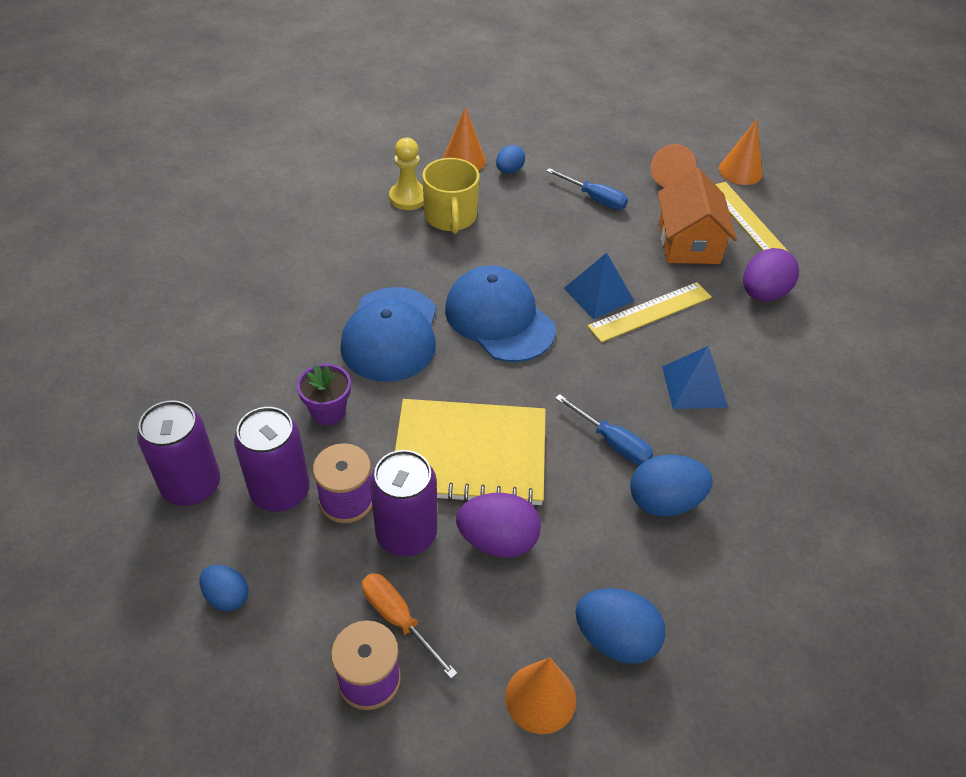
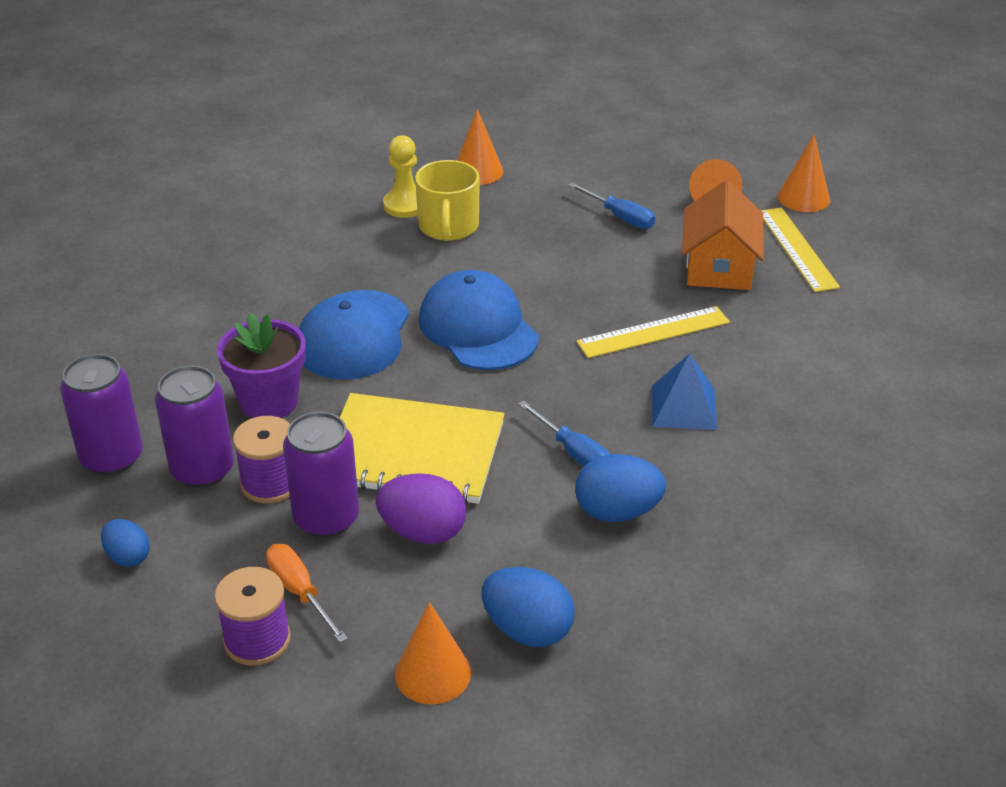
camera: 10 degrees right, 10 degrees down
(328, 411) = (269, 402): purple flower pot -> purple flower pot, size x1.51
(509, 171) = (527, 184): blue egg -> none
(599, 294) = (598, 311): blue pyramid -> none
(763, 294) = (793, 322): purple egg -> none

